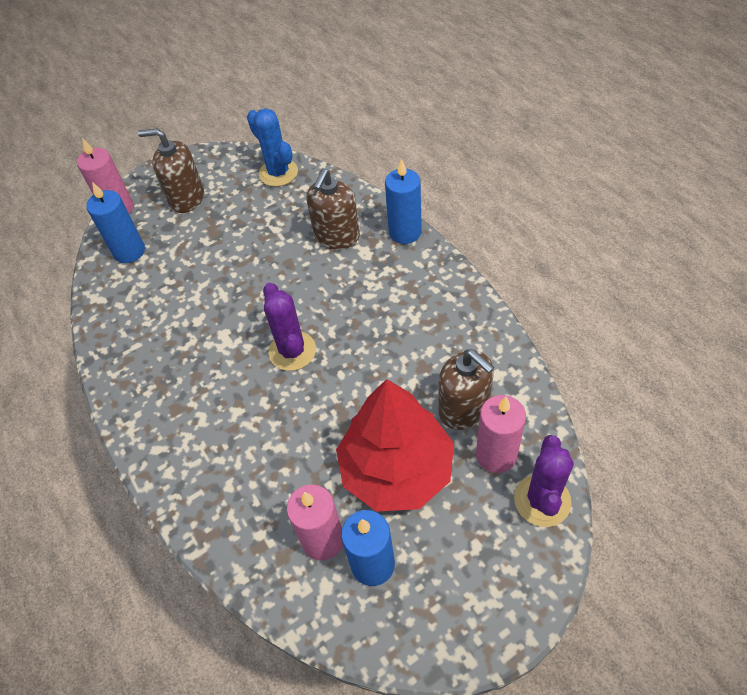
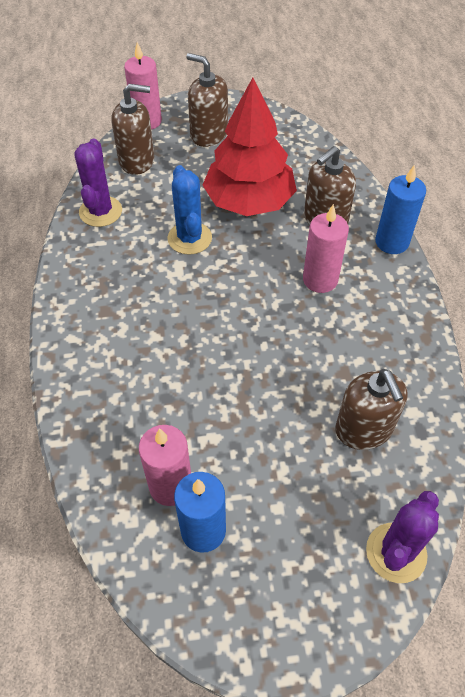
camera: 20 degrees right, 0 degrees up
(129, 251) = (137, 161): blue candle -> brown soap dispenser
(278, 173) = (301, 143): blue cactus -> blue cactus (189, 238)
(292, 351) = (231, 305): purple cactus -> purple cactus (100, 211)
(396, 469) = (270, 455): red tree -> red tree (249, 201)
(496, 455) = (372, 487): pink candle -> pink candle (320, 280)

